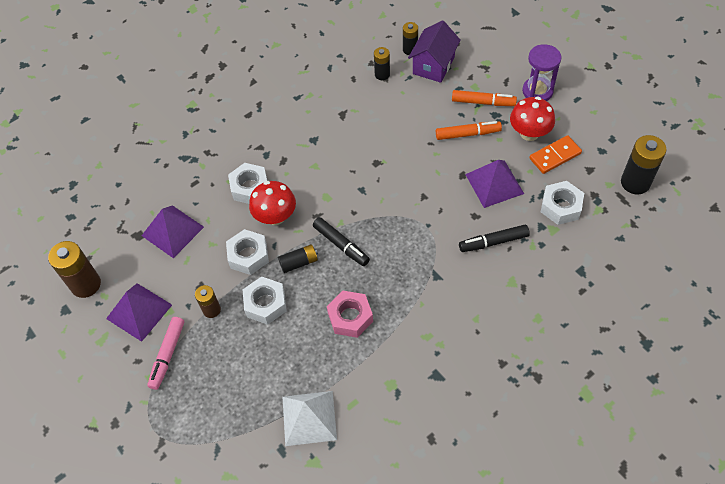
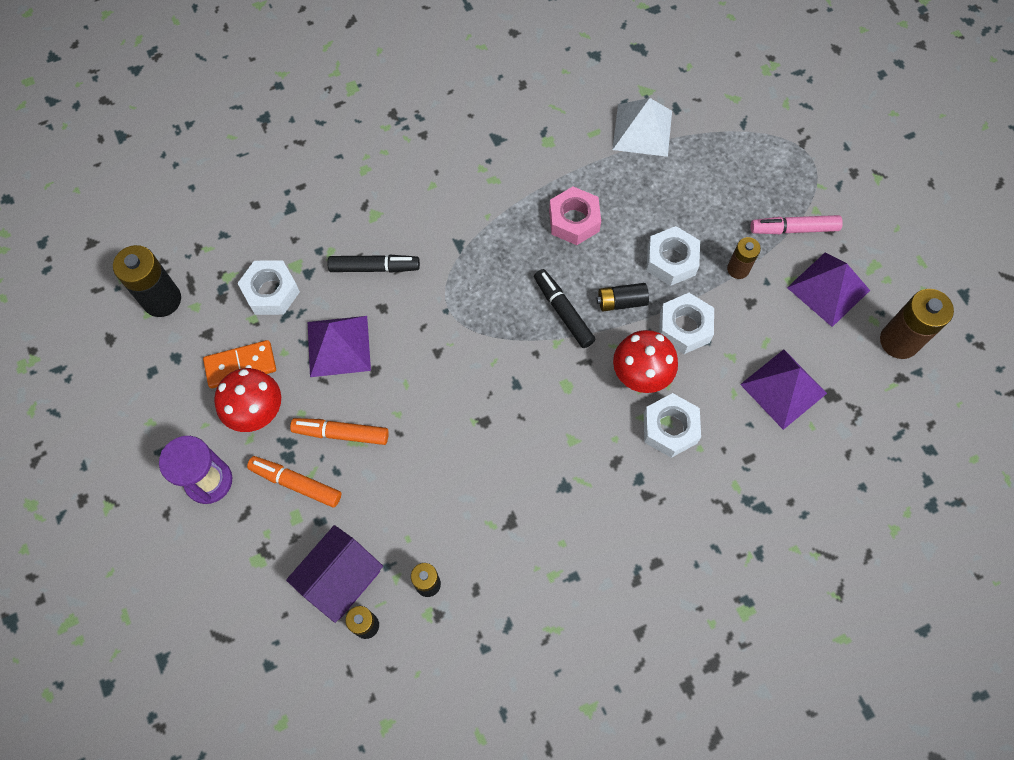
camera: 170 degrees left, 10 degrees up
(167, 355) = (793, 229): pink marker -> pink marker turned 120 degrees counterclockwise

